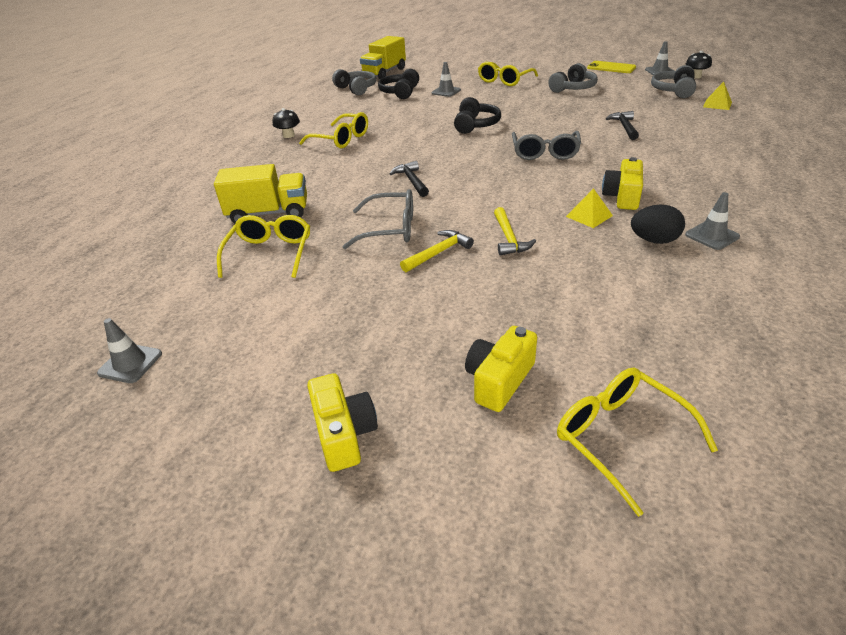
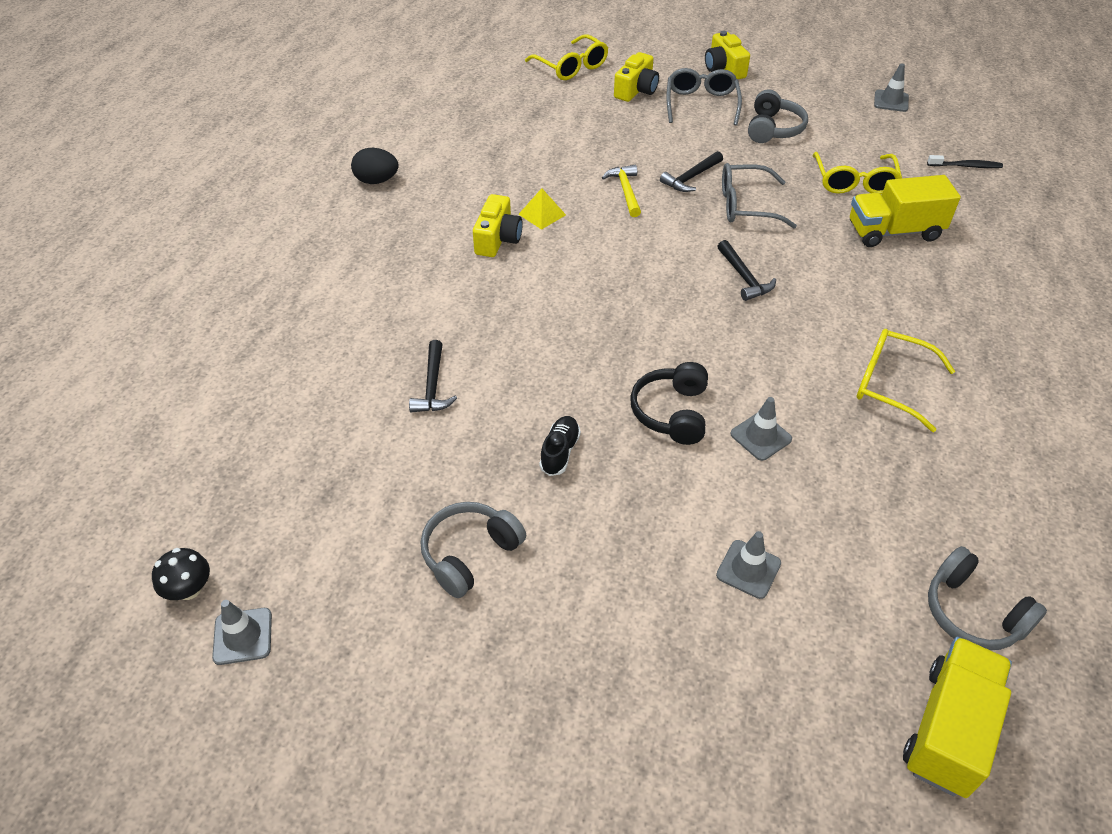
camera: 175 degrees right, 10 degrees up
(138, 273) = (966, 166): none -> black toothbrush
(288, 135) = (993, 404): black mushroom -> none
(400, 92) = (854, 577): black headphones -> none
(439, 253) = (691, 178): yellow hammer -> black hammer
(504, 81) = (616, 621): yellow glasses -> none
(538, 112) = (560, 452): none -> black shoe
(545, 153) = (569, 325): grey glasses -> grey glasses (701, 104)
(611, 68) = (341, 679): yellow phone -> none
(654, 240) = (492, 184): black egg -> black egg (377, 181)
(673, 91) = (279, 518): grey headphones -> grey headphones (773, 129)
(712, 236) = (438, 187): grey traffic cone -> grey traffic cone (761, 436)
(717, 104) = (242, 450): yellow pyramid -> none

